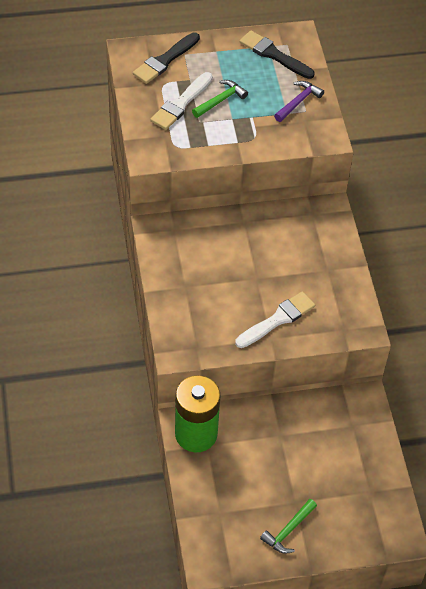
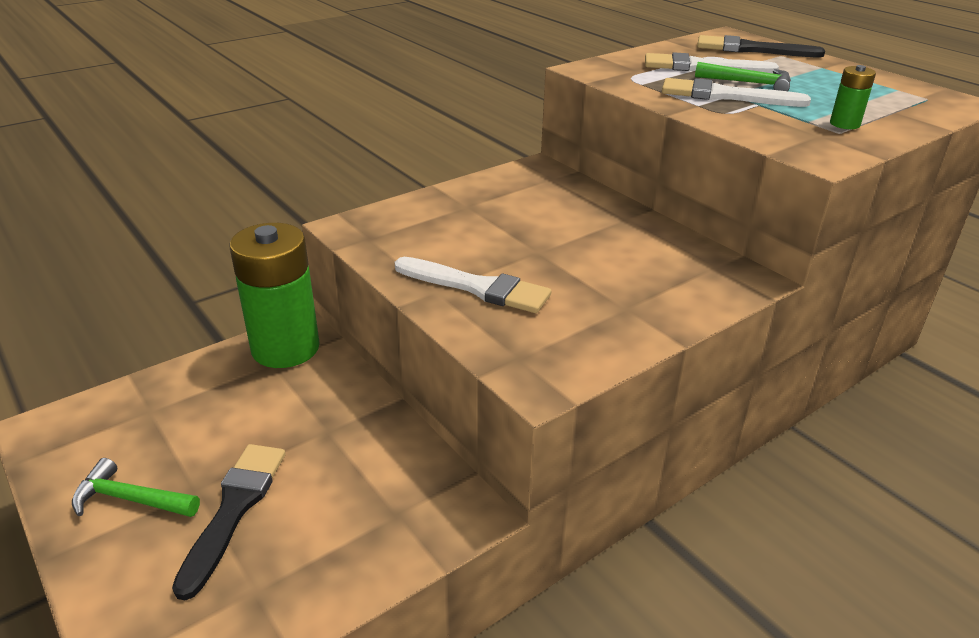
camera: 65 degrees right, 20 degrees down
(232, 123) = (725, 96): none -> white brush
(274, 55) = (891, 95): black brush -> black brush (234, 510)
(298, 102) = (844, 124): purple hammer -> green battery

